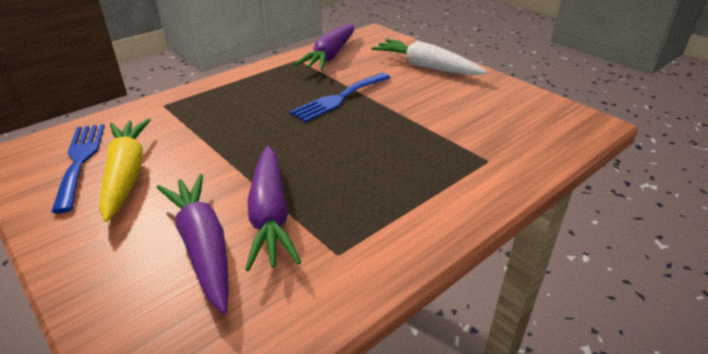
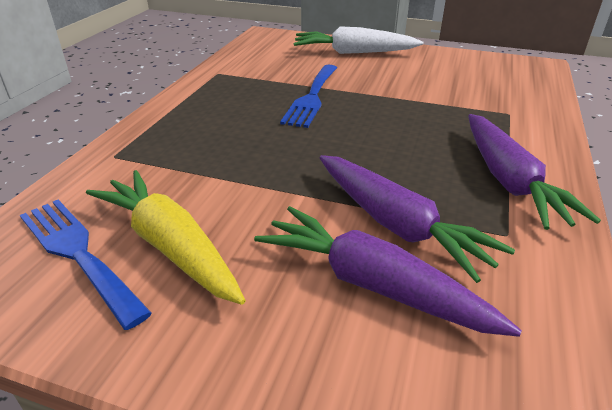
camera: 30 degrees left, 0 degrees up
(330, 55) = (248, 62): purple carrot -> purple carrot (509, 181)

